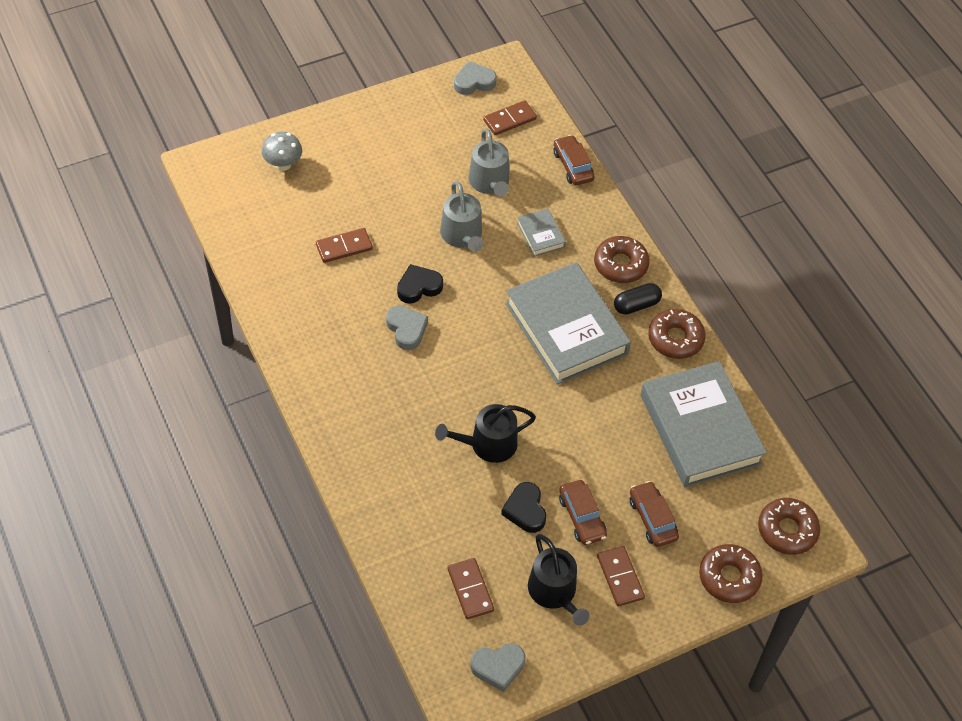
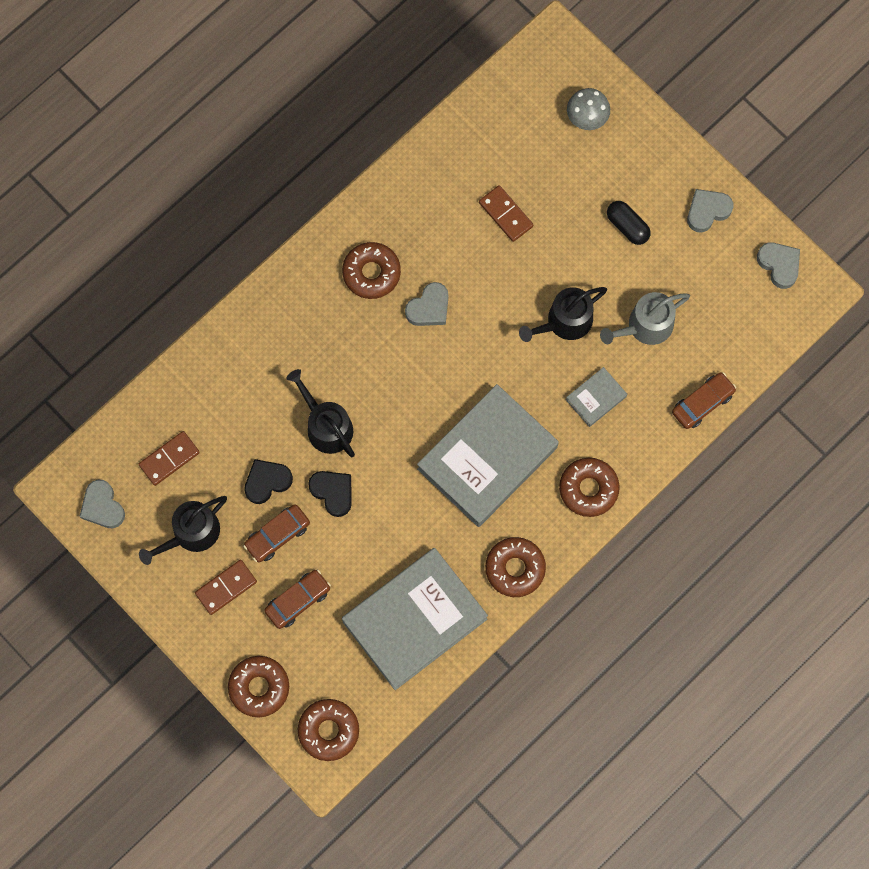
camera: 75 degrees right, 20 degrees up
(353, 363) = (371, 273): none -> brown donut
(406, 112) = (707, 211): none -> grey heart
(418, 287) = (484, 301): black heart -> black heart (333, 492)
(462, 236) = (564, 322): grey watering can -> black watering can
(509, 120) = (740, 319): brown domino -> none
(636, 305) = (542, 519): black capsule -> black capsule (627, 226)

